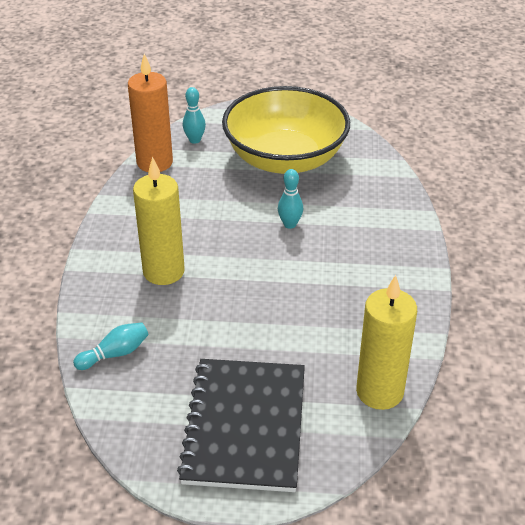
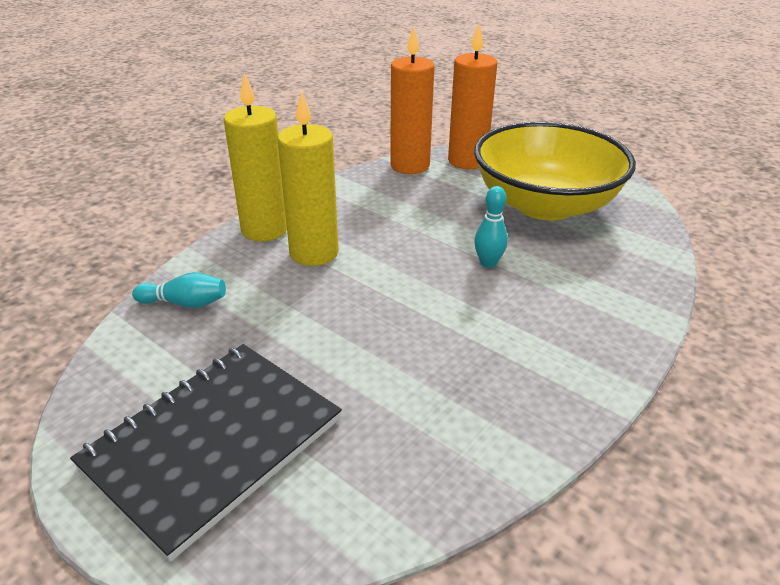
camera: 35 degrees right, 5 degrees down
(195, 140) = (467, 161): turquoise bowling pin -> orange candle
(379, 392) = (409, 497): yellow candle -> yellow candle (264, 230)

